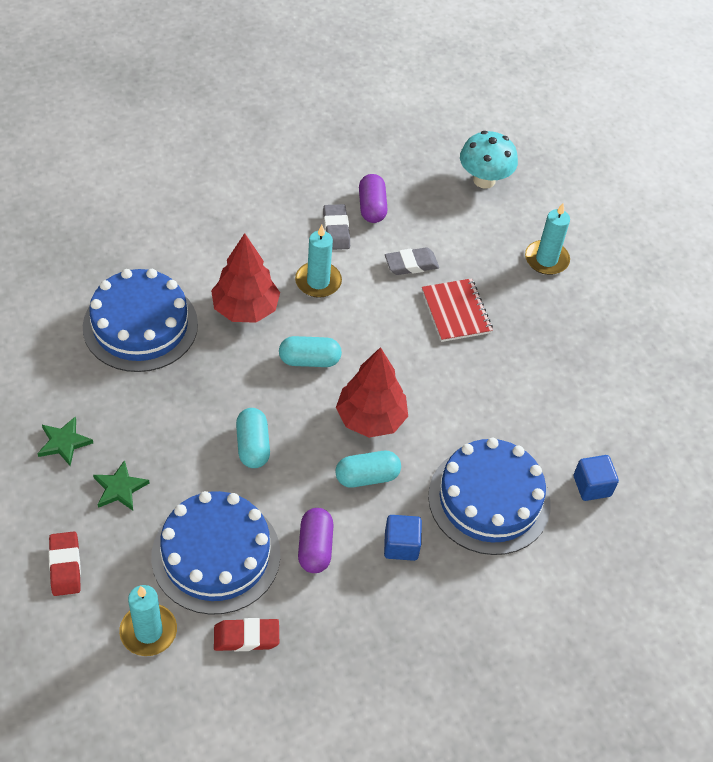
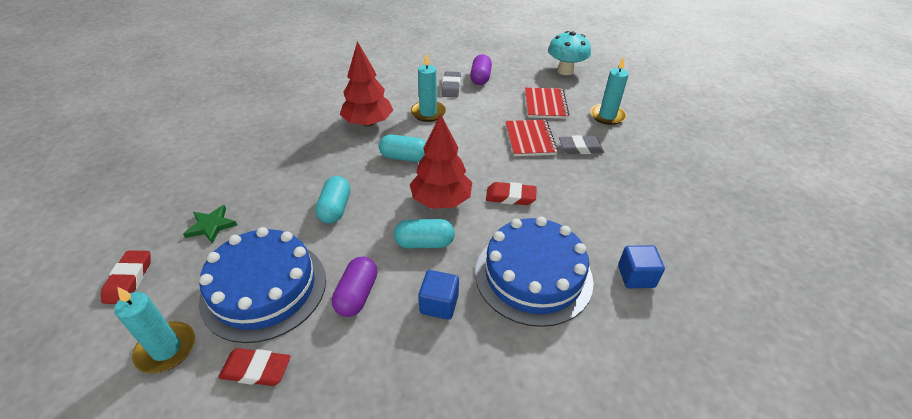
camera: 15 degrees right, 10 degrees down
(64, 442) = (187, 189): green star -> none
(140, 325) = (287, 125): blue cake -> none
(411, 264) = (501, 109): grey eraser -> grey eraser (580, 148)
(448, 402) = (510, 197): none -> red eraser
(466, 248) = (545, 104): none -> red notebook

